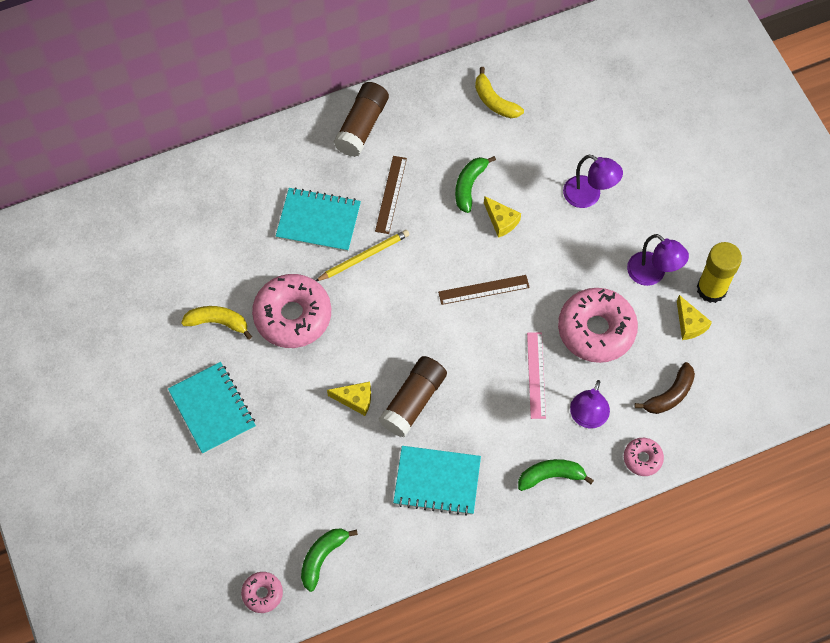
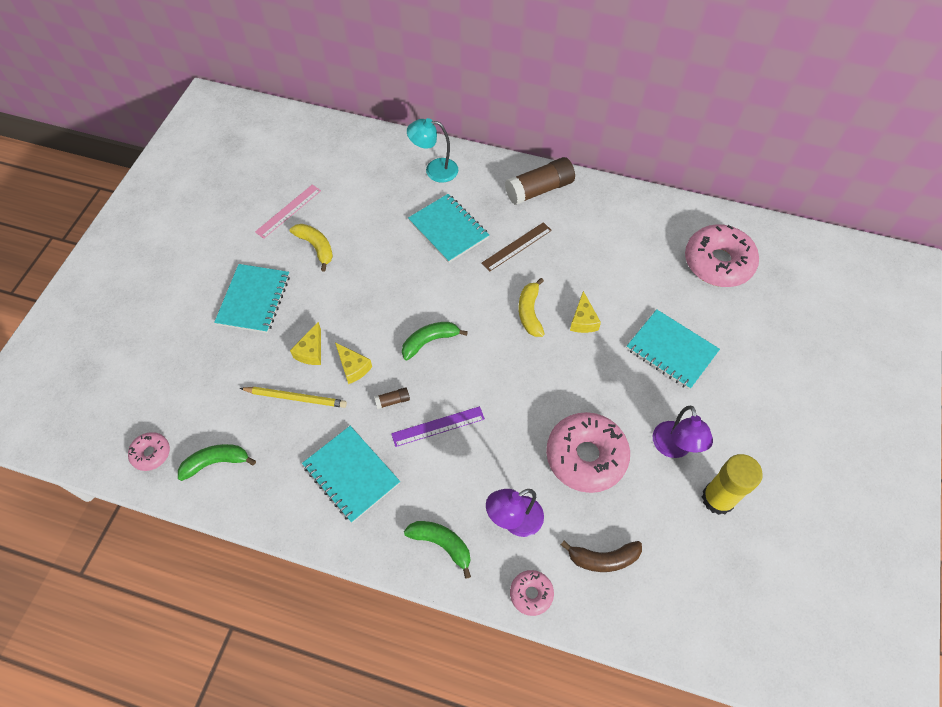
camera: 40 degrees right, 5 degrees down
(251, 173) = (434, 170): none -> turquoise lamp
(292, 316) = (368, 278): pink donut -> pink donut (718, 262)
(364, 256) = (457, 274): yellow pencil -> yellow pencil (296, 398)
(413, 401) = (392, 401): brown glue stick -> brown glue stick, size x0.43
(467, 393) = (438, 426): none -> purple ruler
(469, 186) = (581, 279): green banana -> green banana (429, 341)
(483, 289) = (523, 359): brown ruler -> none
(494, 101) = (655, 235): yellow banana -> yellow banana (530, 312)
(536, 375) = (504, 454): pink ruler -> pink ruler (288, 211)
(588, 196) = (671, 350): purple lamp -> turquoise notebook
(689, 324) = (672, 513): yellow cheese -> yellow cheese (311, 351)

